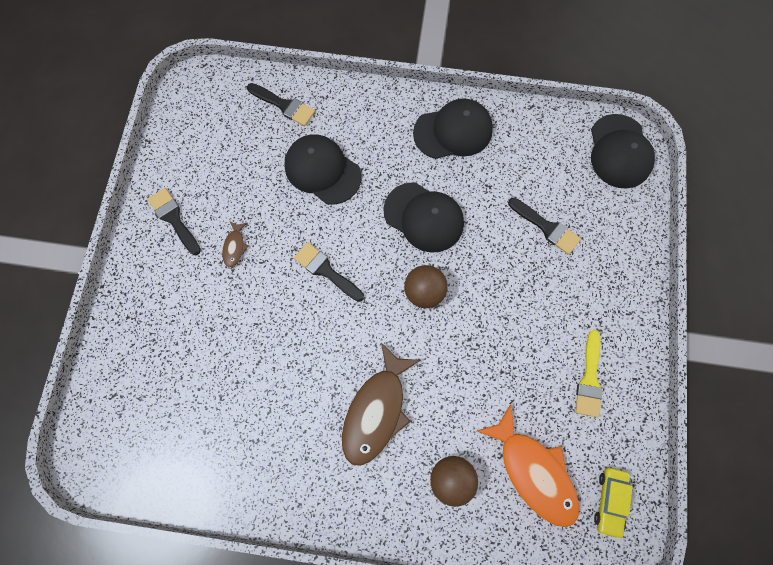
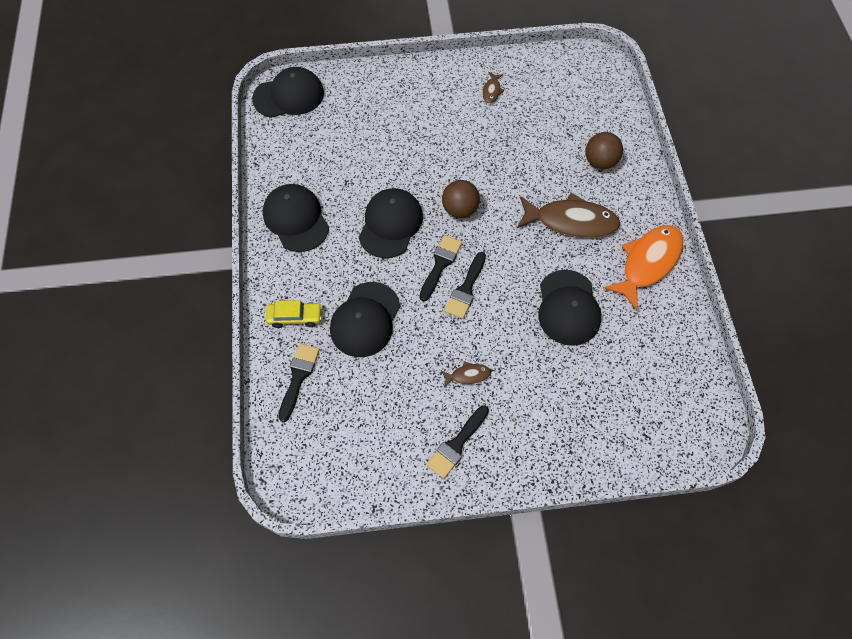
camera: 105 degrees left, 10 degrees down
(272, 368) = (568, 308): none -> black cap
(533, 471) = (572, 114): orange fish -> orange fish (647, 263)
(546, 227) = (374, 135): black brush -> black brush (440, 264)
(589, 379) = (491, 91): yellow brush -> brown fish
(609, 500) = (573, 69): yellow car -> yellow car (295, 317)

